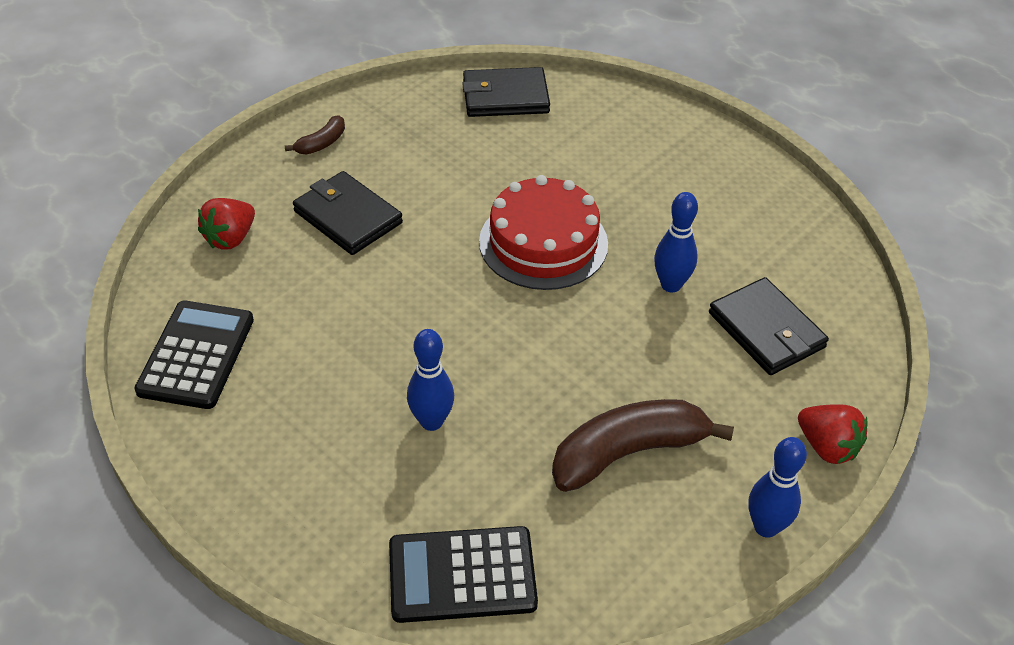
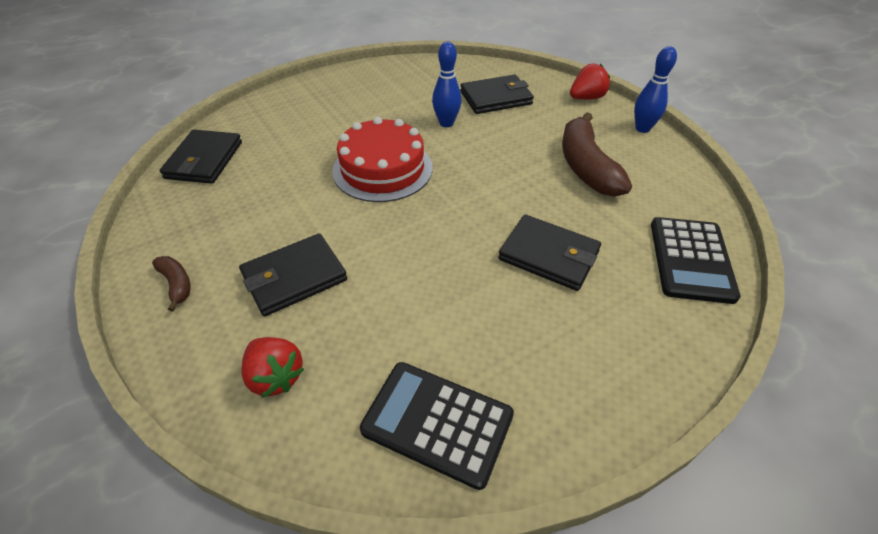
camera: 75 degrees left, 0 degrees up
(431, 421) = (549, 255): blue bowling pin -> black wallet

